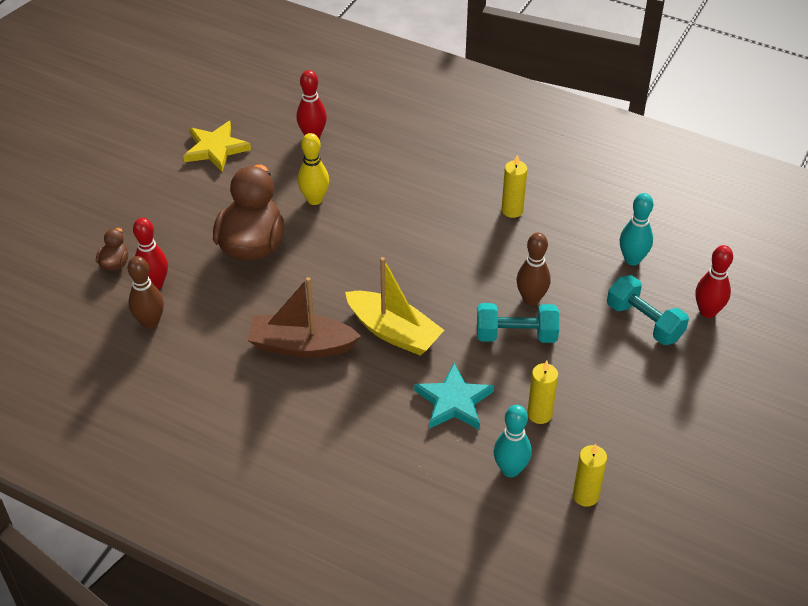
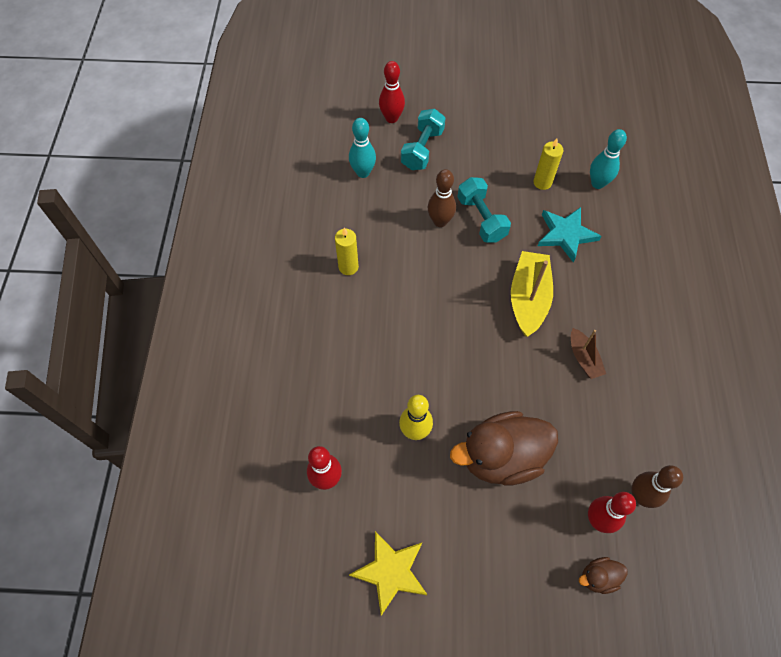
camera: 115 degrees left, 15 degrees up
(301, 345) = (583, 358): brown boat -> brown boat, size x0.57
(585, 495) = (588, 140): yellow candle -> none

